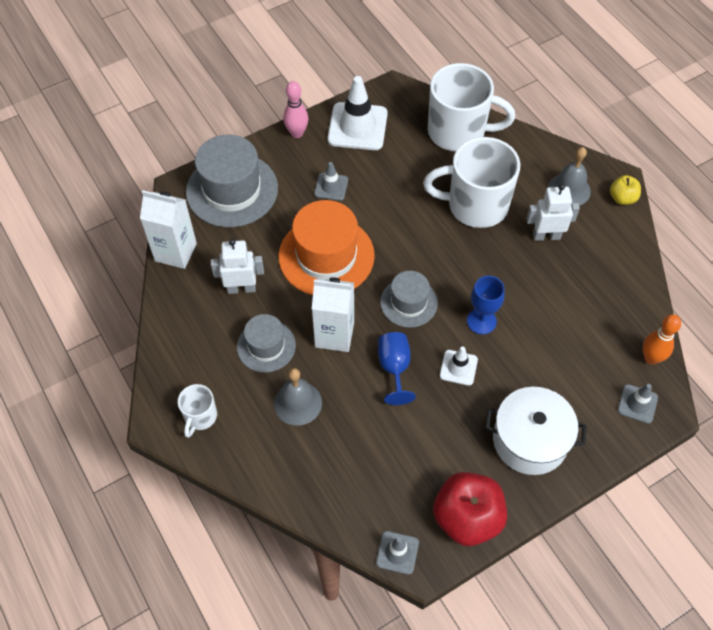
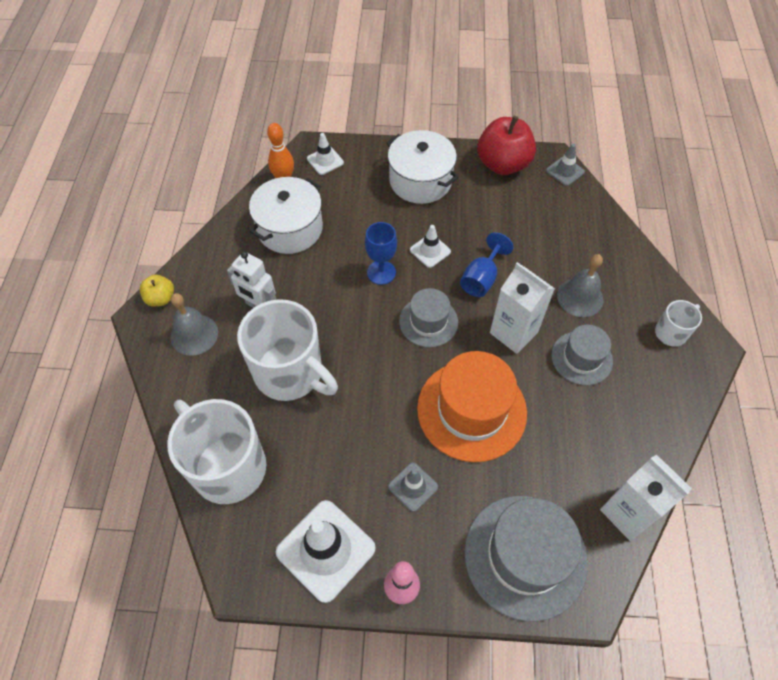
camera: 145 degrees left, 0 degrees up
(241, 288) = (576, 427): white robot -> none
(593, 313) = (290, 228): none -> white pot
(637, 404) = (325, 161): grey traffic cone -> white traffic cone

